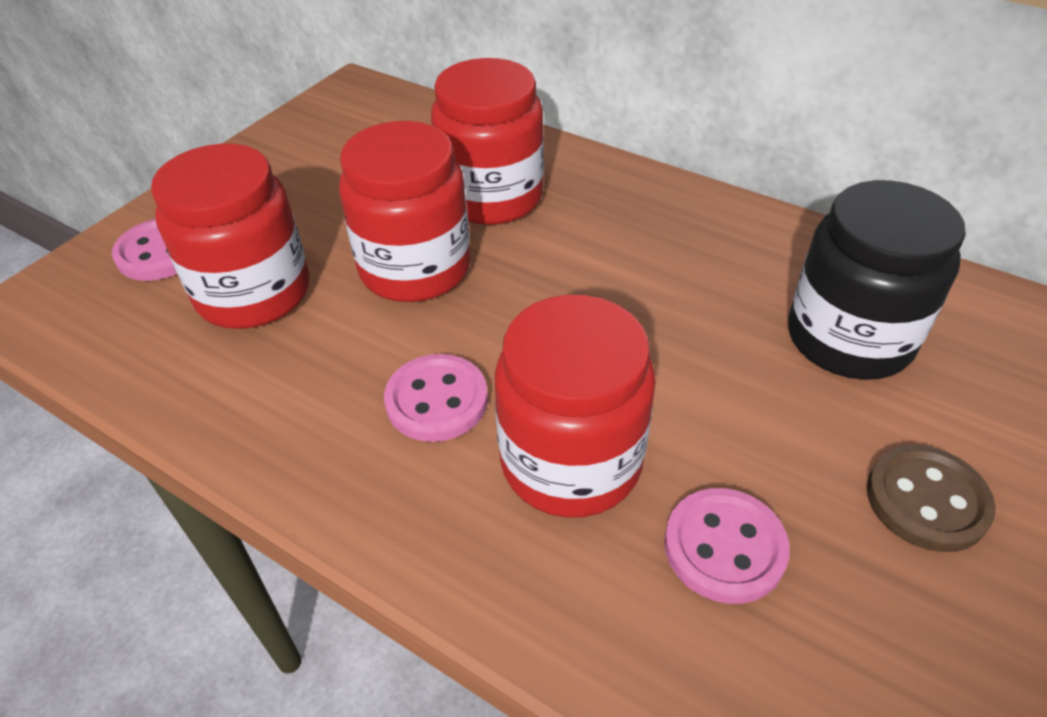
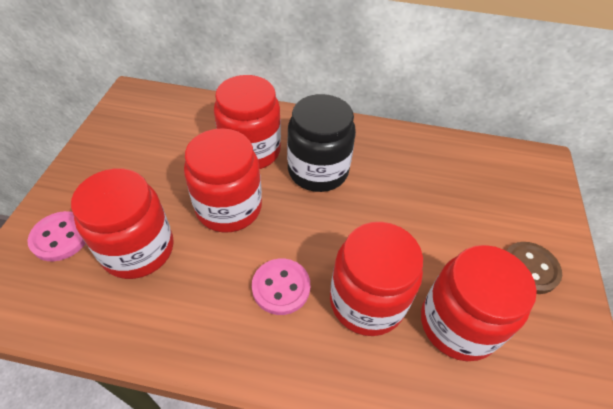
camera: 25 degrees left, 5 degrees up
(724, 547) = (458, 324): pink button -> red jar
(849, 338) = (462, 191): black jar -> black jar (318, 170)

